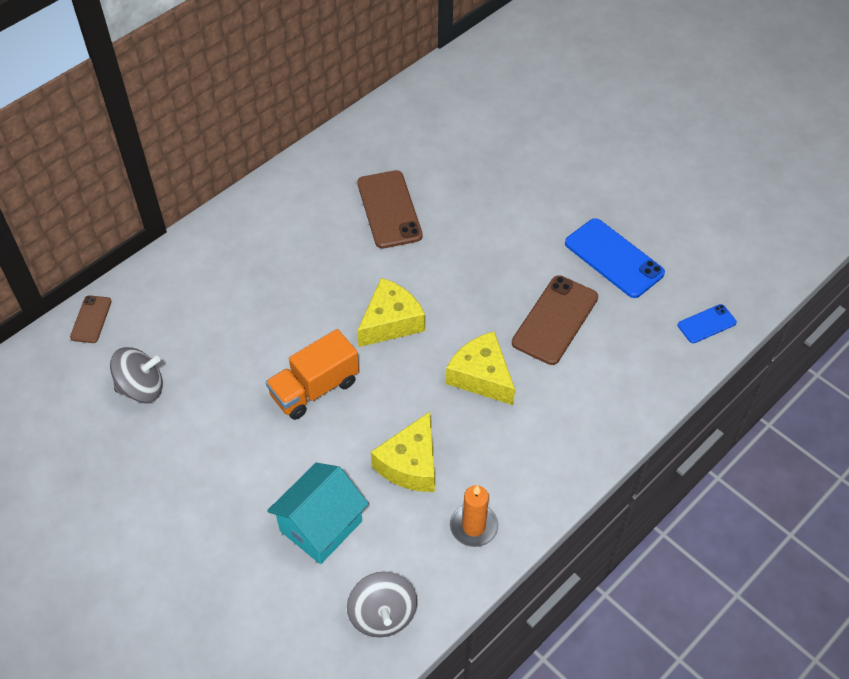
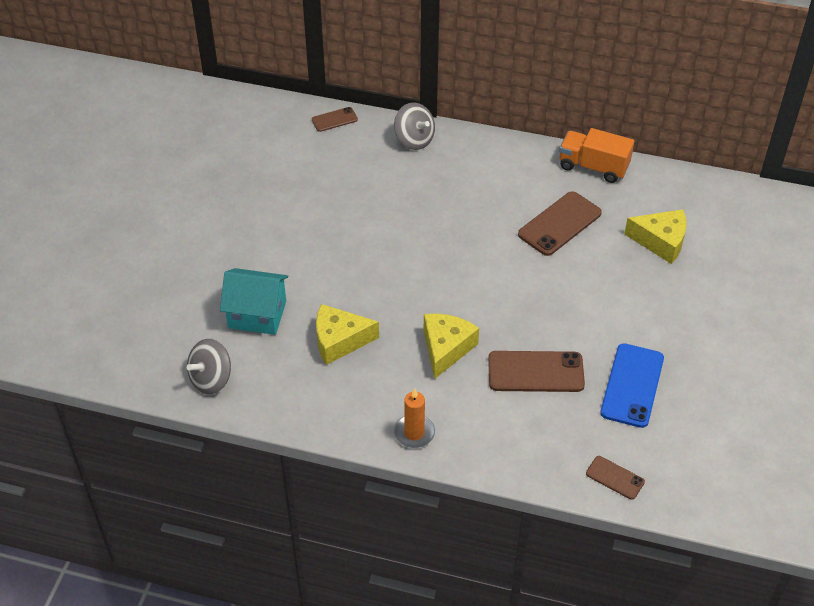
camera: 60 degrees right, 5 degrees down
(141, 388) = (300, 171): grey spinning top -> grey spinning top (414, 140)
(314, 388) = (364, 258): orange truck -> orange truck (593, 167)
(391, 322) = (454, 273): yellow cheese -> yellow cheese (661, 241)
(473, 526) = (312, 400): orange candle -> orange candle (414, 433)
(706, 324) = (615, 478): blue phone -> brown phone

